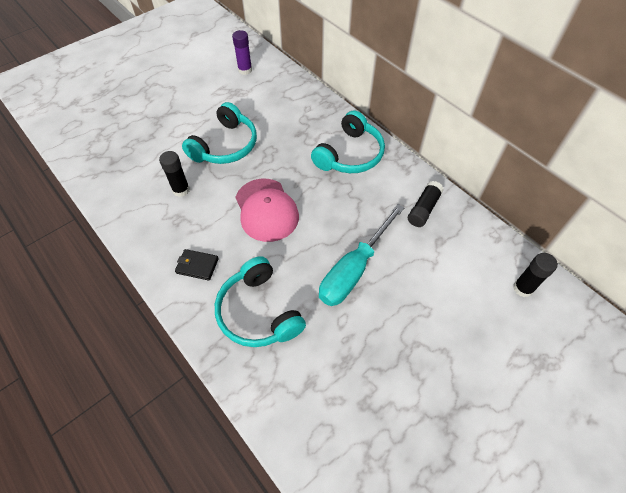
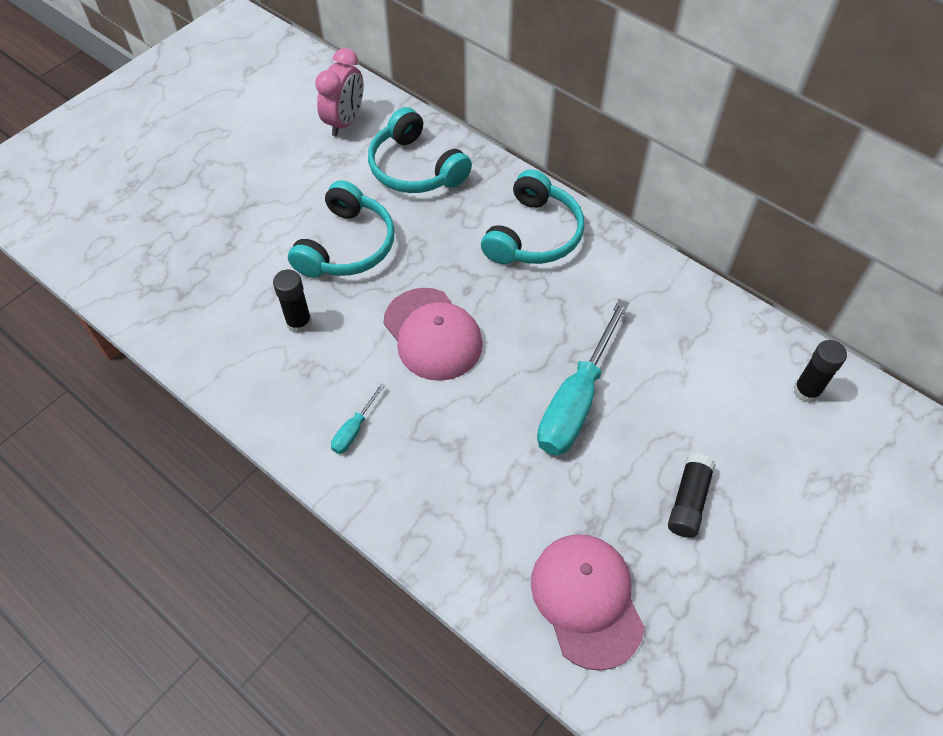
camera: 10 degrees left, 0 degrees up
(197, 266) = (354, 429): black wallet -> turquoise screwdriver
(245, 70) = (345, 122): purple glue stick -> pink clock
(258, 312) = (458, 480): turquoise headphones -> turquoise headphones (415, 168)
(329, 416) = (587, 600): none -> pink cap
(423, 209) = (654, 301): black glue stick -> black glue stick (688, 501)

